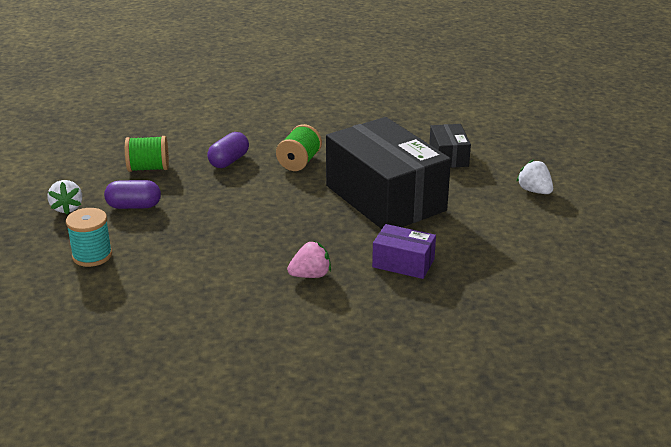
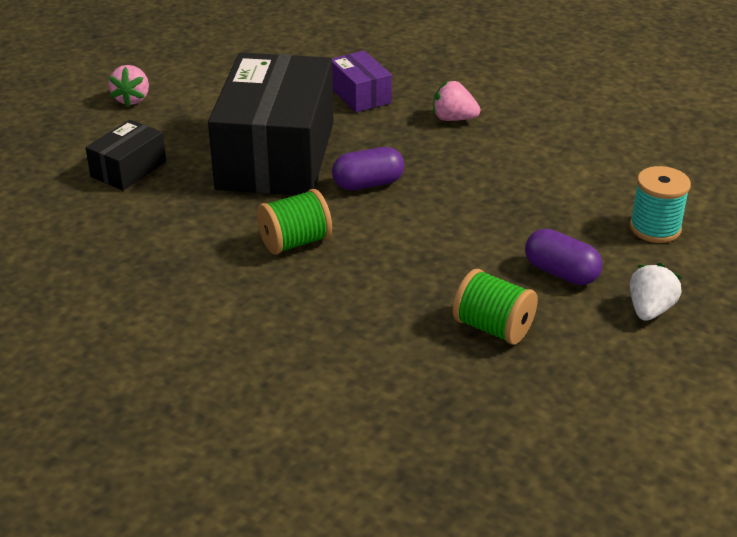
camera: 140 degrees left, 5 degrees up
(229, 161) = (376, 287): purple capsule -> purple capsule (368, 184)
(534, 191) = (132, 99): white strawberry -> pink strawberry

